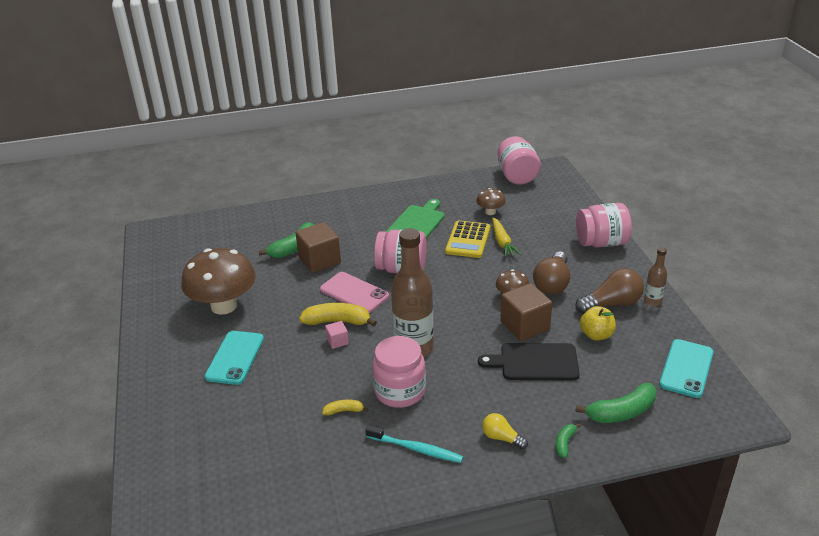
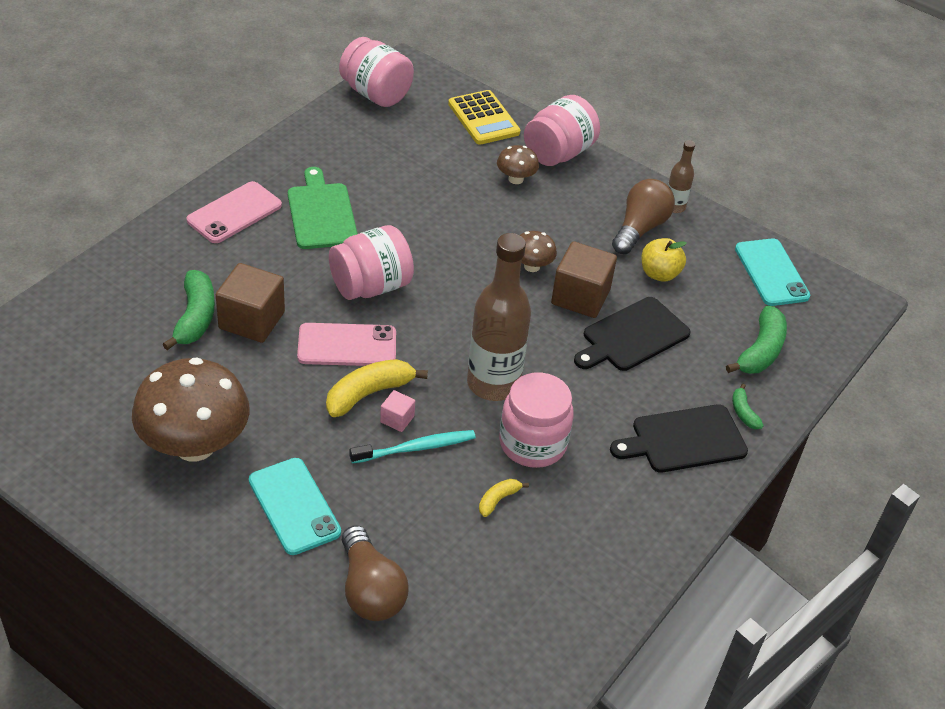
camera: 45 degrees left, 10 degrees up
(370, 207) = (234, 213): none -> pink phone
(415, 449) = (616, 499): turquoise toothbrush -> turquoise toothbrush (415, 448)
(468, 240) = (408, 211): yellow calculator -> yellow calculator (483, 118)
(490, 212) = (395, 160): brown mushroom -> brown mushroom (516, 179)
(501, 438) = (684, 440): yellow light bulb -> black cutting board
(502, 242) = (451, 197): yellow carrot -> none
(552, 283) = (558, 229): brown light bulb -> brown light bulb (370, 590)

